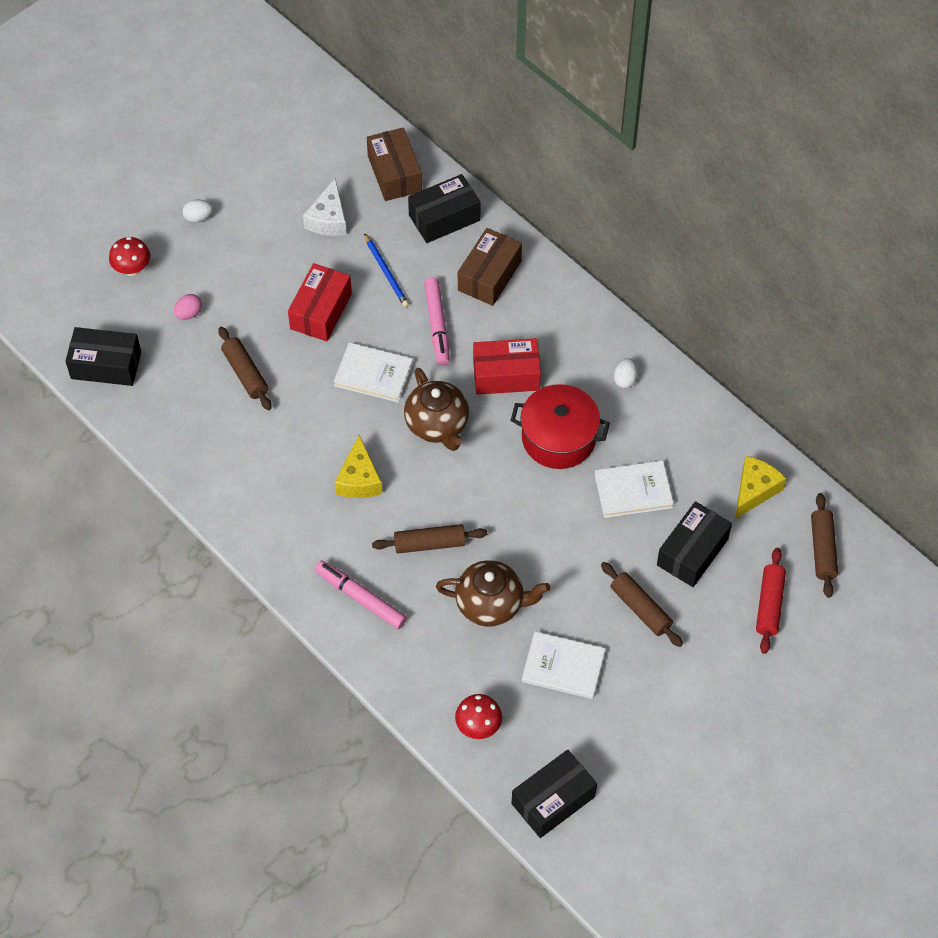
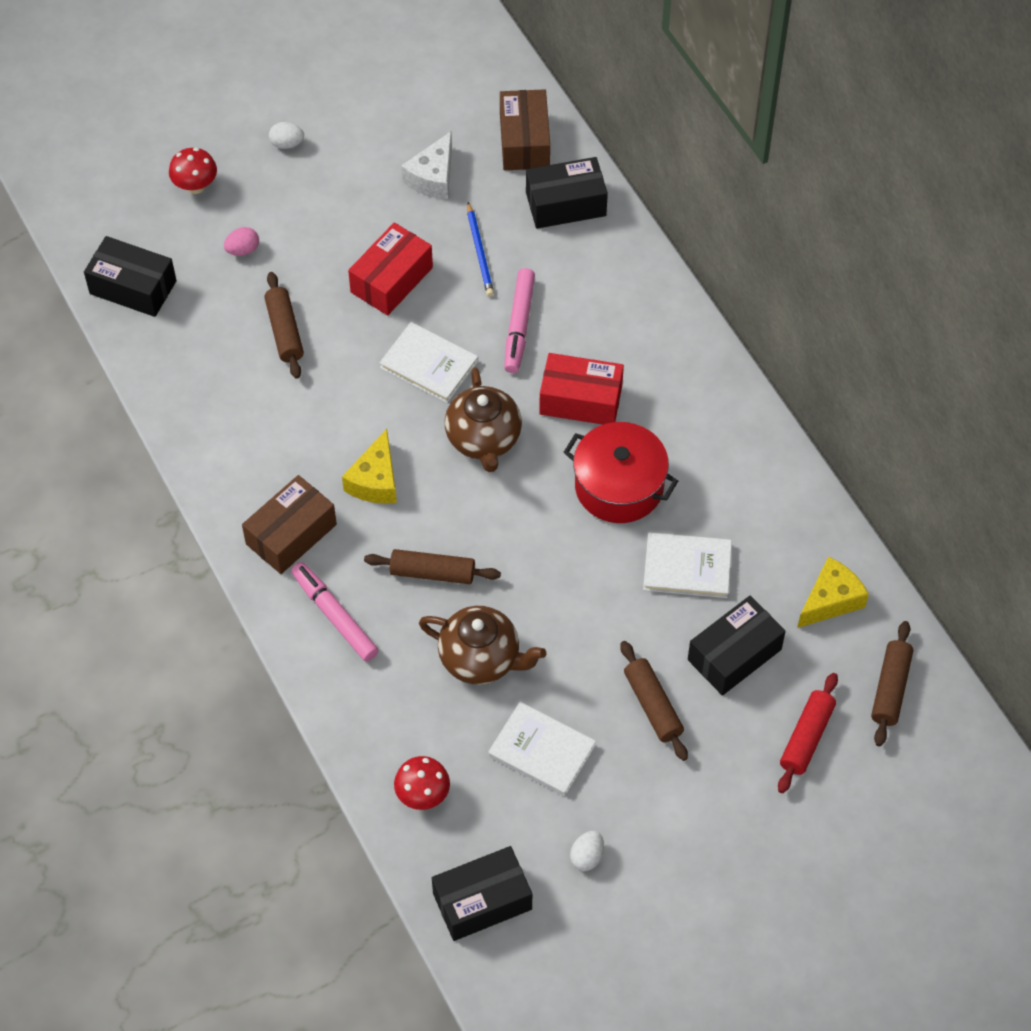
camera: 15 degrees right, 0 degrees up
(489, 276) = (597, 282): brown box -> brown box (291, 534)
(625, 379) = (717, 436): white egg -> white egg (587, 856)

